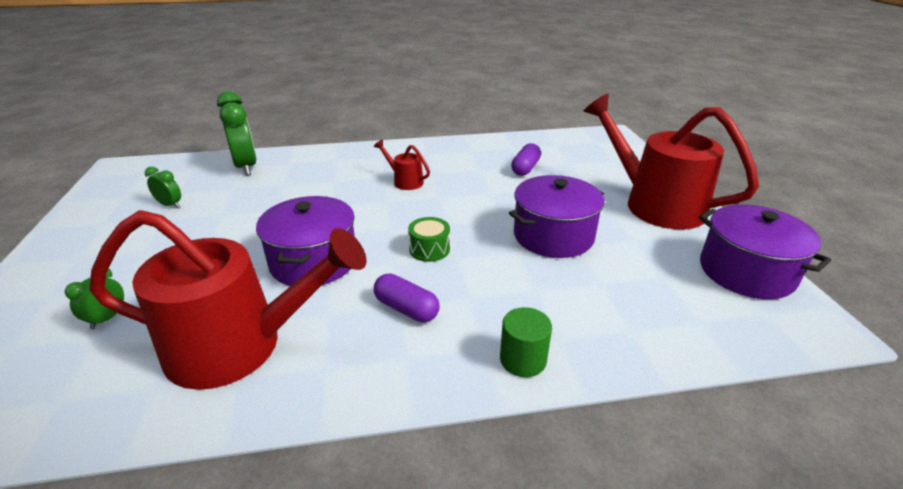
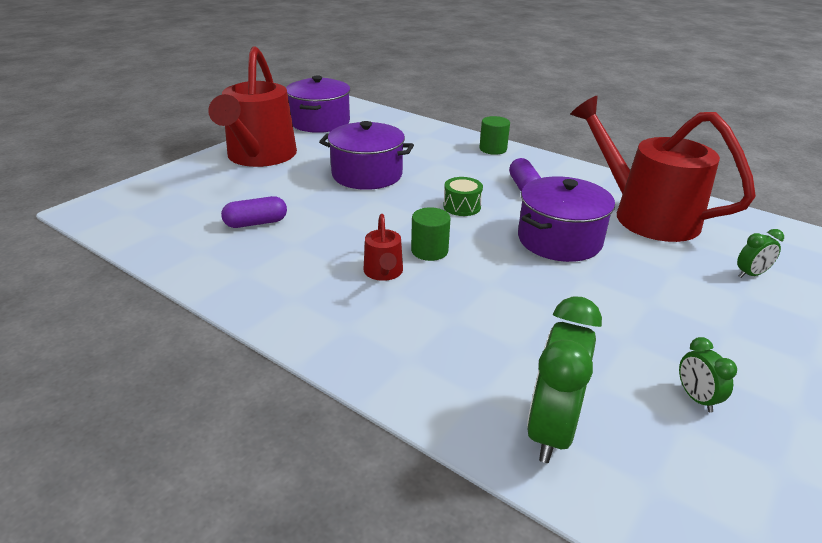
camera: 135 degrees left, 0 degrees up
(399, 204) = (429, 251): none -> green cylinder

